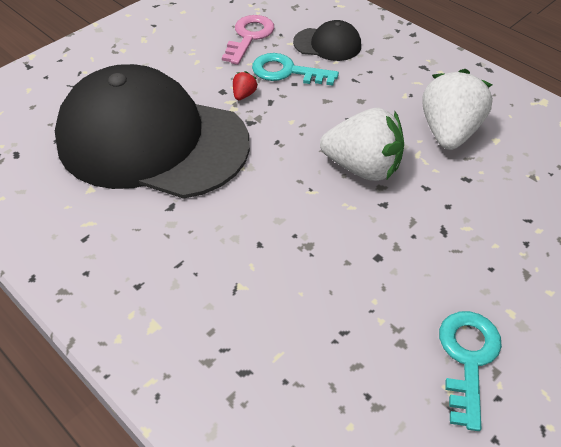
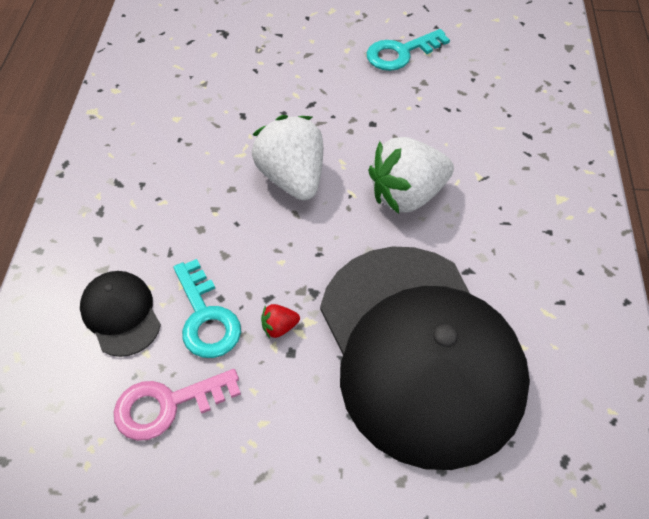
camera: 130 degrees left, 5 degrees up
(448, 132) = (193, 148): white strawberry -> white strawberry (407, 195)

